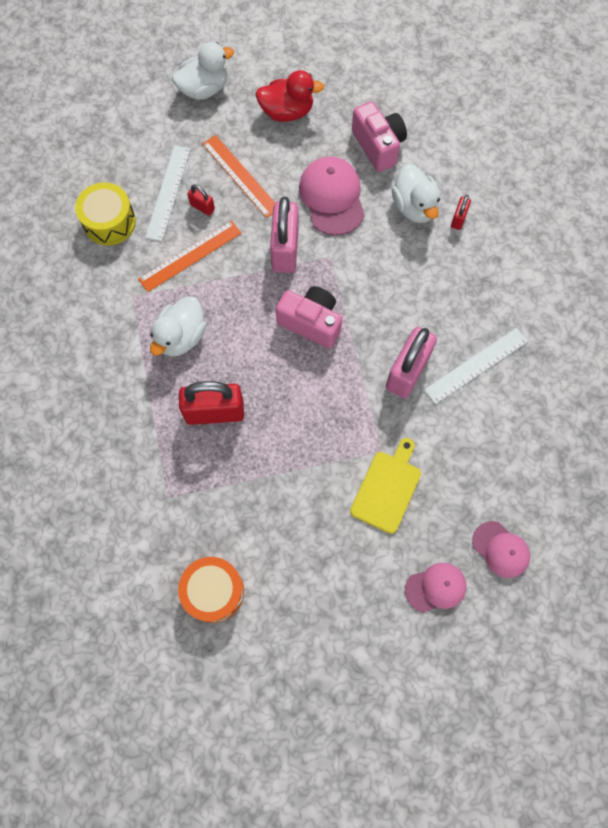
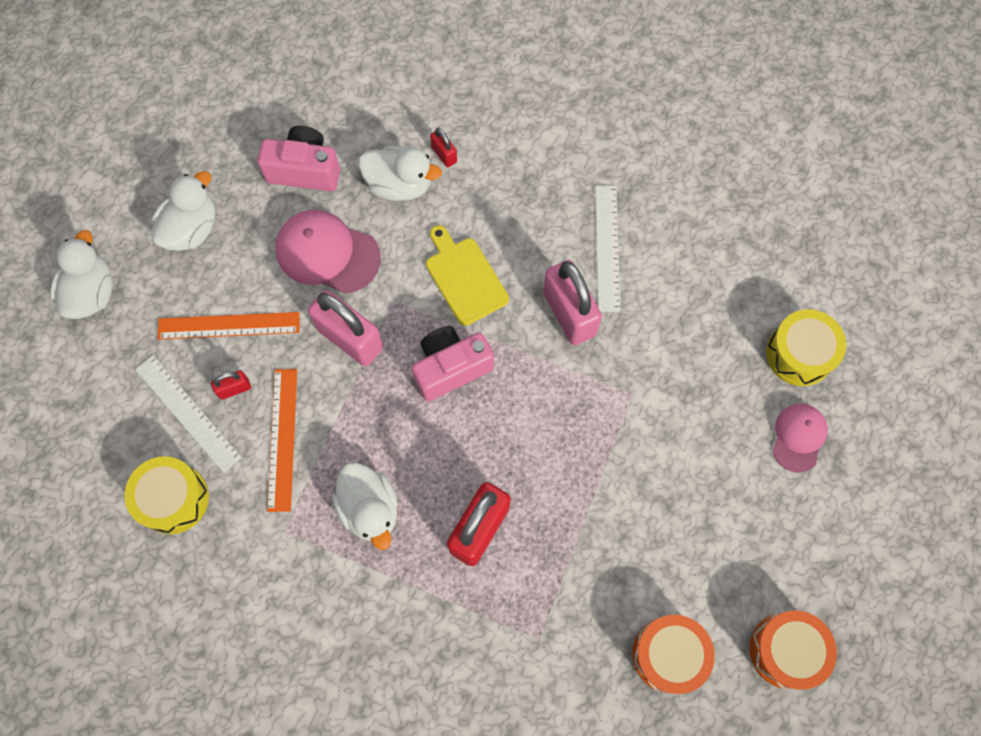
camera: 55 degrees left, 0 degrees up
(271, 673) = (786, 650): none -> orange drum
(287, 112) = (191, 229): red duck -> white duck
(387, 488) = (674, 414): yellow cutting board -> yellow cutting board (464, 278)
(500, 549) = (799, 354): pink cap -> yellow drum

